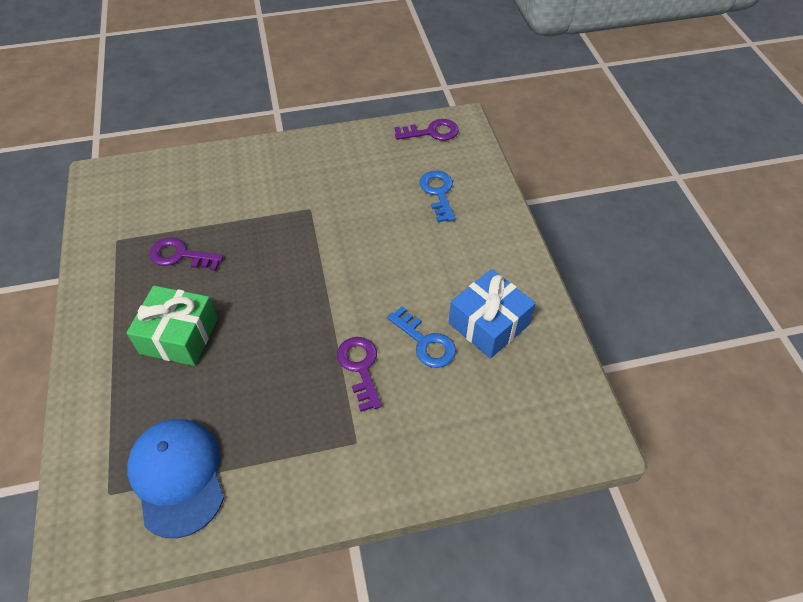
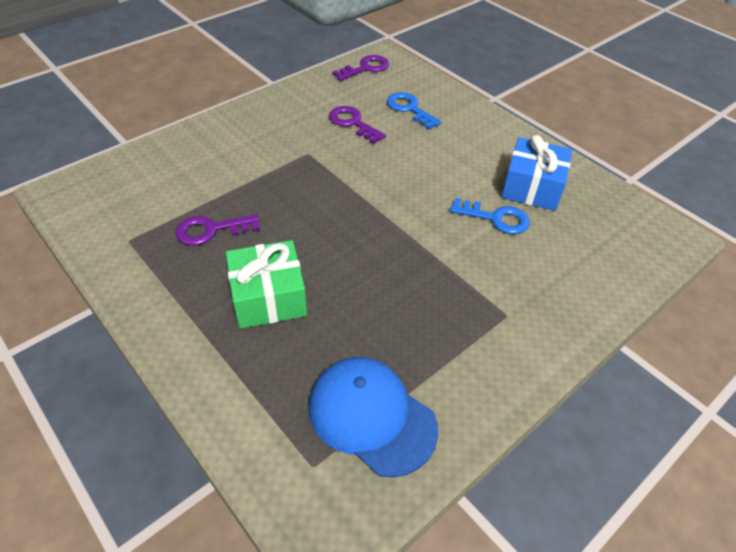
camera: 30 degrees left, 5 degrees down
(360, 367) = (459, 257): purple key -> purple key (352, 123)

